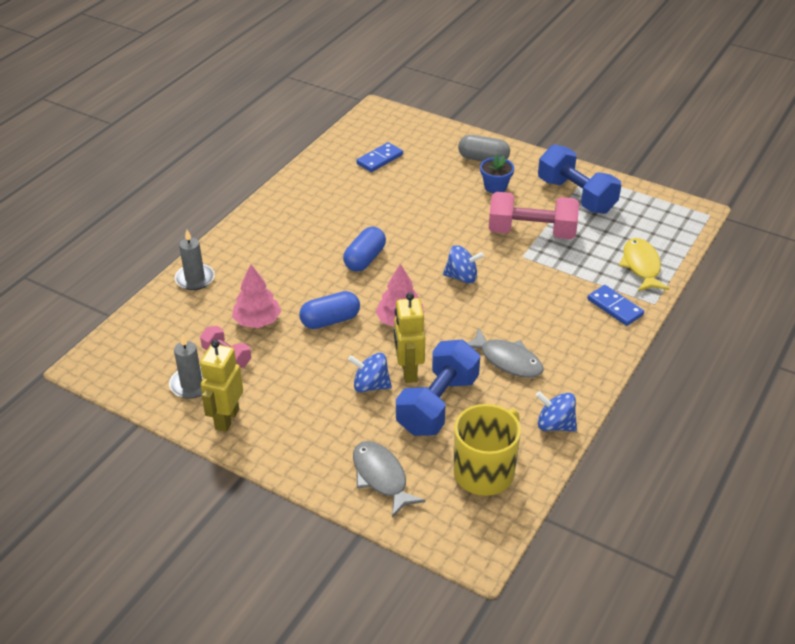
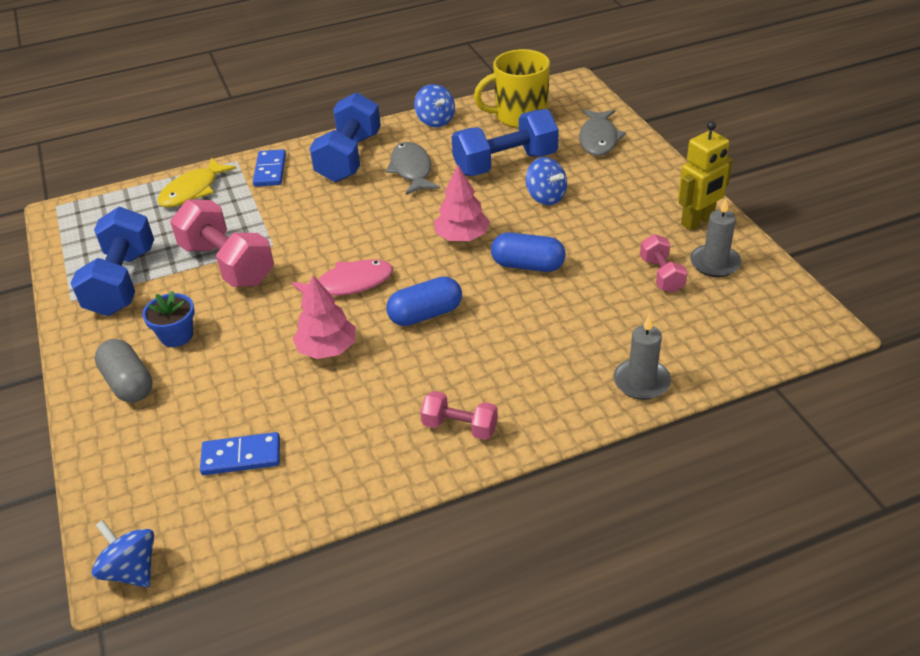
camera: 140 degrees left, 0 degrees up
(257, 321) = (603, 297): pink tree -> pink tree (327, 349)
(282, 214) = (460, 427): none -> pink dumbbell
(408, 371) = (502, 194): yellow robot -> none
(436, 255) = (349, 285): none -> pink fish
(462, 277) = (355, 251): blue spinning top -> blue spinning top (131, 570)
(573, 348) = (349, 157): none -> blue dumbbell

